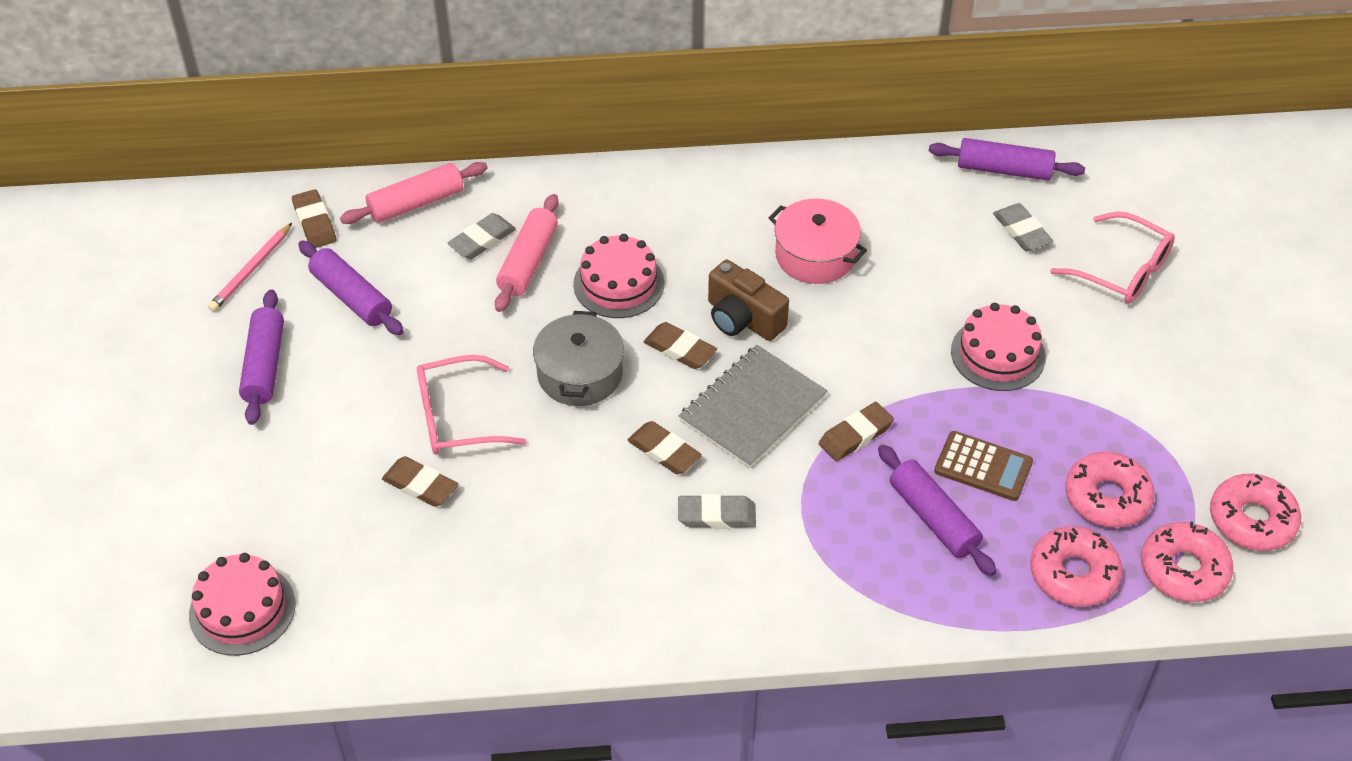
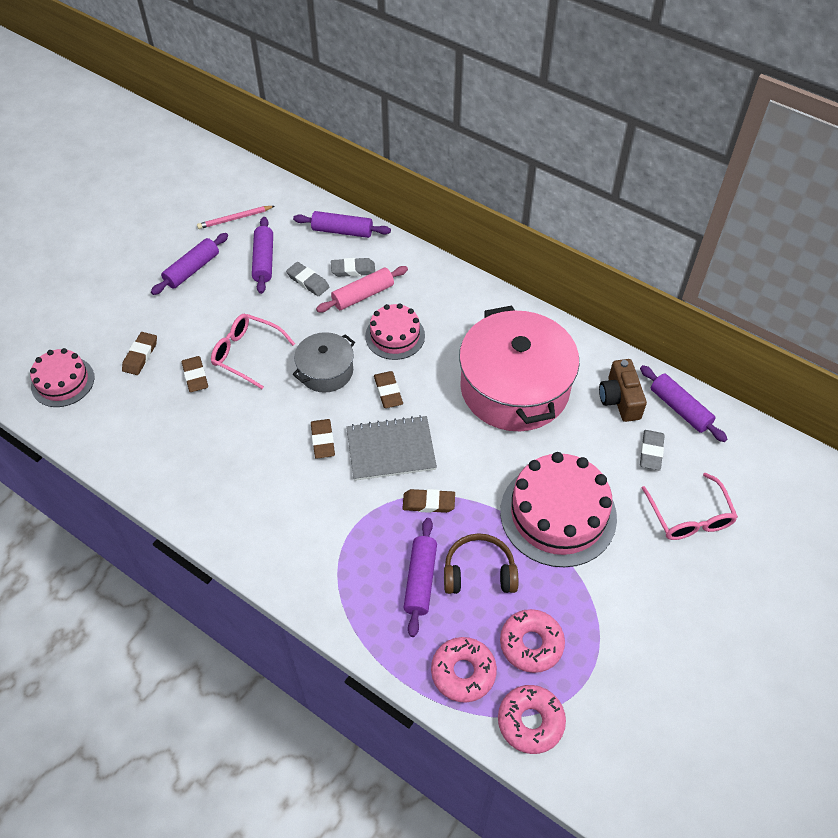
camera: 40 degrees right, 5 degrees up
(314, 223) = (286, 212): brown eraser -> brown eraser (140, 355)
(416, 203) = (342, 231): pink rolling pin -> purple rolling pin
(716, 515) = (312, 493): grey eraser -> grey eraser (308, 281)
(743, 319) = (438, 397): brown camera -> brown camera (619, 399)
(815, 255) = (514, 388): pink pot -> pink pot, size x1.96
(983, 467) = (479, 572): brown calculator -> brown headphones
(998, 354) = (558, 514): pink cake -> pink cake, size x1.71
(1252, 520) = (605, 726): pink donut -> none

